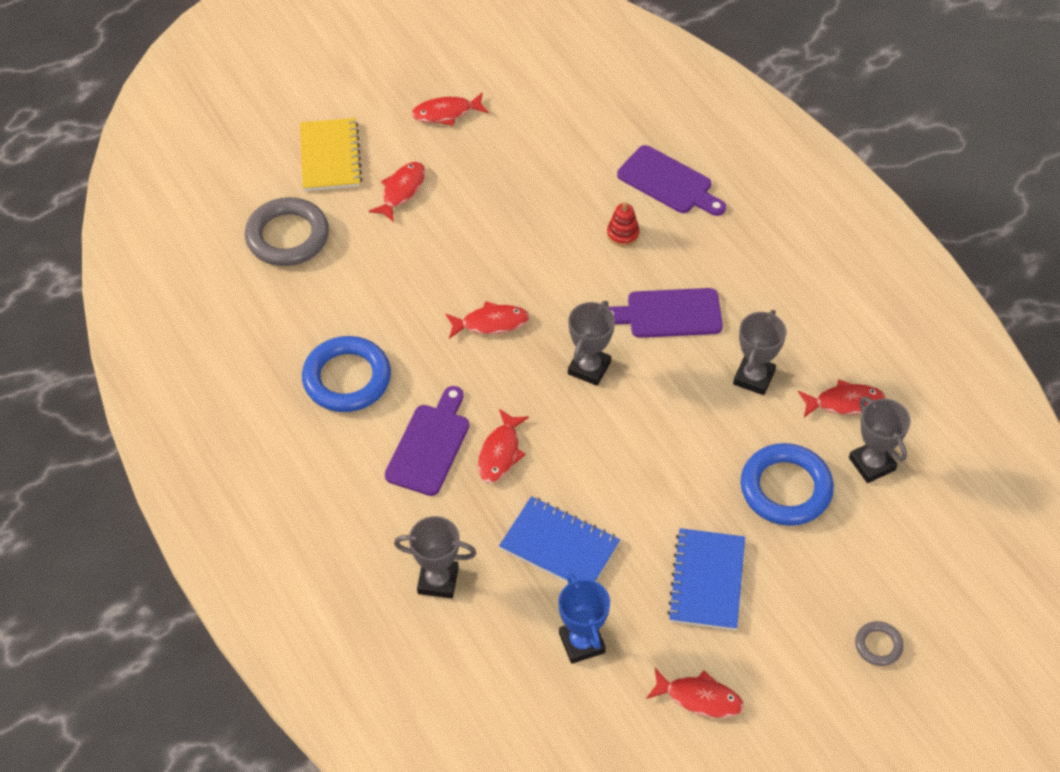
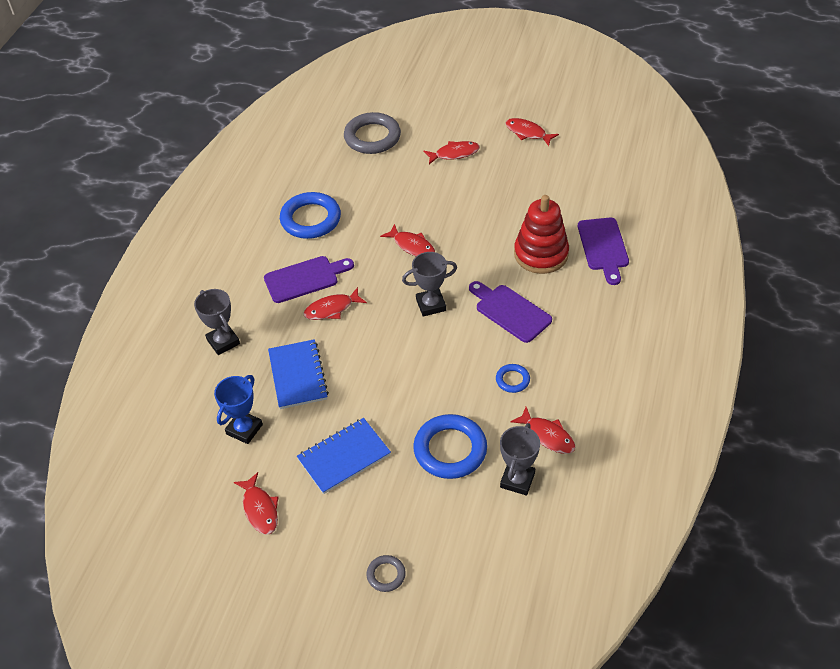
camera: 50 degrees right, 5 degrees down
(330, 157) = (441, 115): yellow notebook -> none
(623, 234) = (541, 254): red stacking toy -> red stacking toy, size x2.20
(754, 377) = (512, 380): grey trophy -> blue ring

